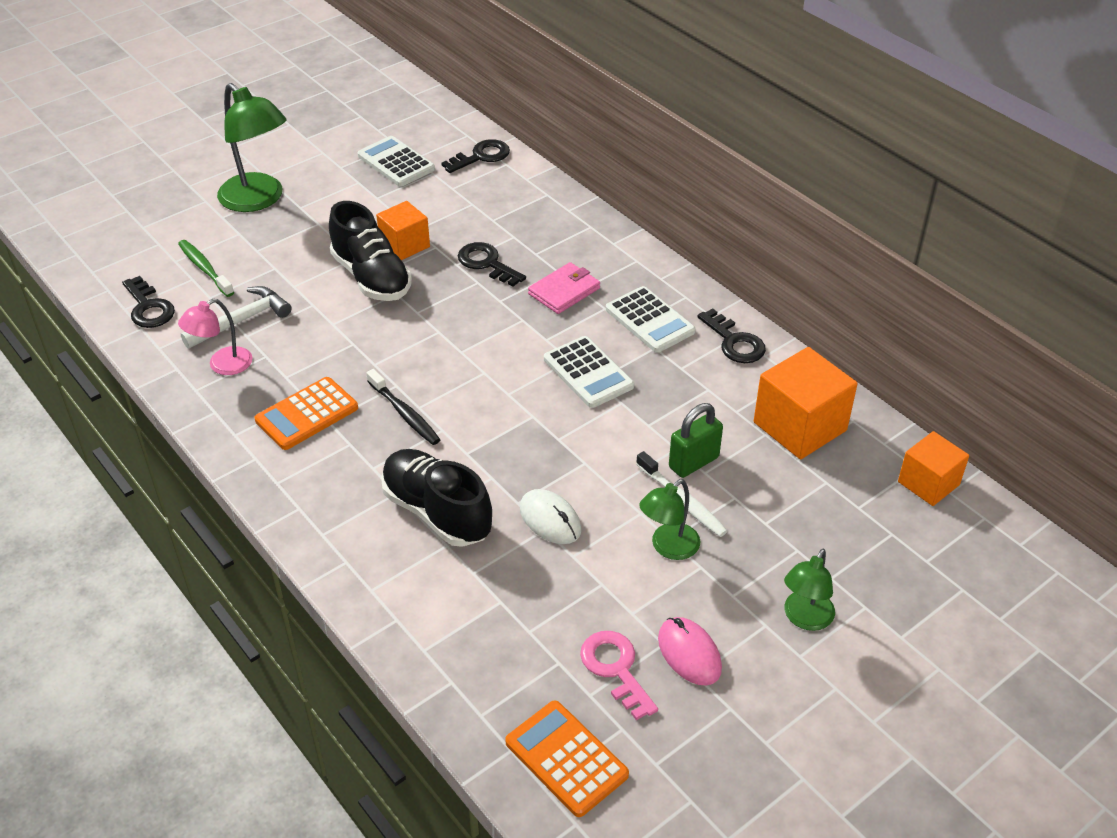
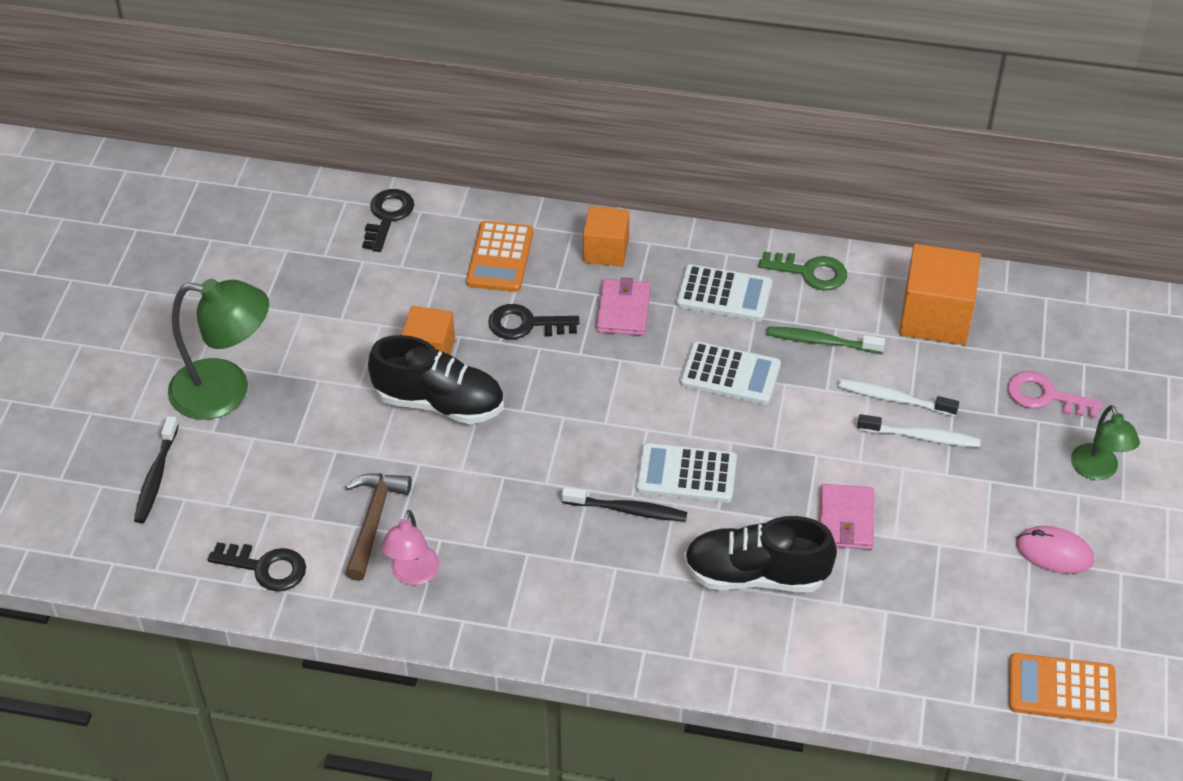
camera: 40 degrees left, 5 degrees up
(161, 222) = (156, 476): none -> black toothbrush
(205, 269) = (269, 494): green toothbrush -> green toothbrush (822, 342)
(241, 320) = (373, 521): white hammer -> brown hammer
(307, 414) = (546, 567): orange calculator -> orange calculator (500, 257)
(396, 162) = (313, 270): white calculator -> white calculator (686, 474)
(550, 519) = (846, 520): white mouse -> pink wallet
(615, 668) = (1020, 600): pink key -> pink key (1045, 396)
(668, 547) = (952, 481): green lamp -> none
(693, 462) = (894, 399): green padlock -> white toothbrush
(734, 342) = (810, 272): black key -> green key
(928, 483) = (1067, 305): orange cube -> orange cube (606, 250)

